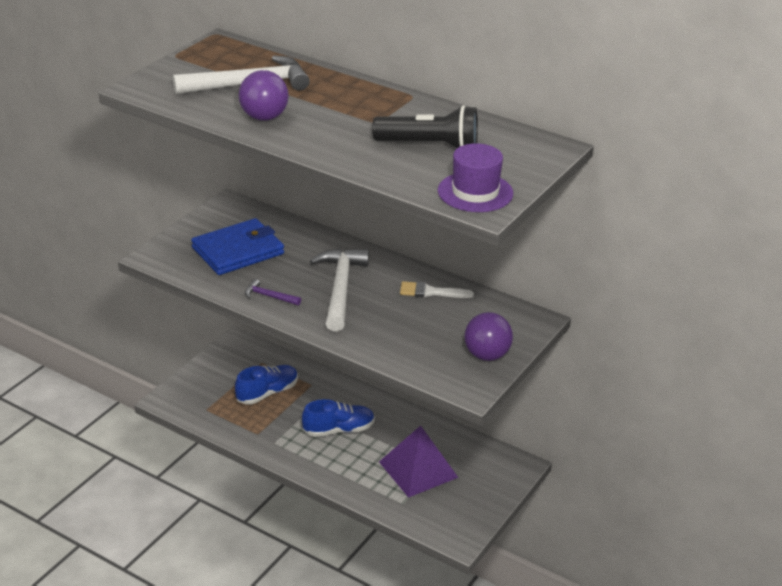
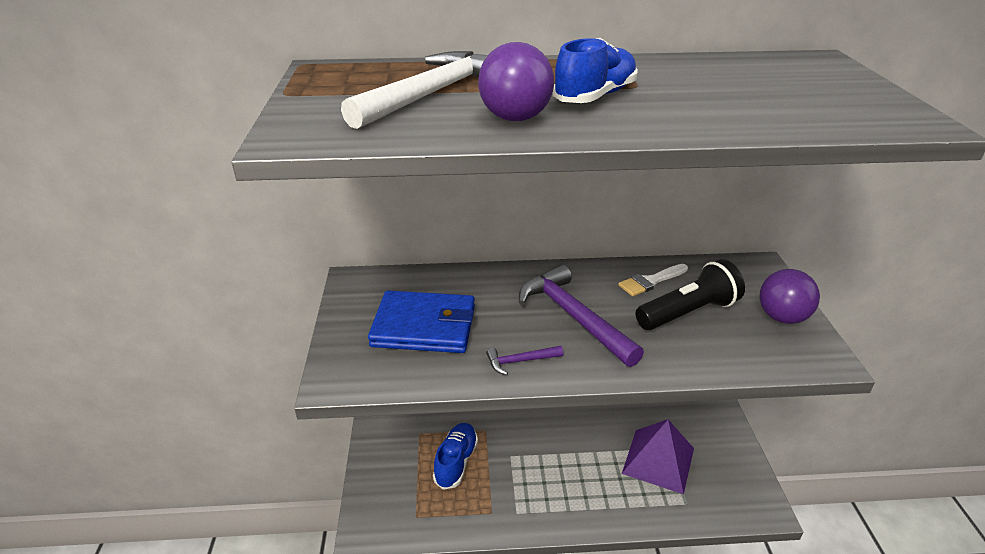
camera: 35 degrees left, 0 degrees up
(238, 251) = (424, 326): blue wallet -> blue wallet turned 75 degrees clockwise
(338, 430) = (556, 462): blue shoe -> blue shoe (595, 96)
(340, 288) = (574, 316): white hammer -> purple hammer
(430, 145) = (732, 89): black flashlight -> black flashlight (688, 312)
(475, 192) = (872, 112): purple hat -> none

